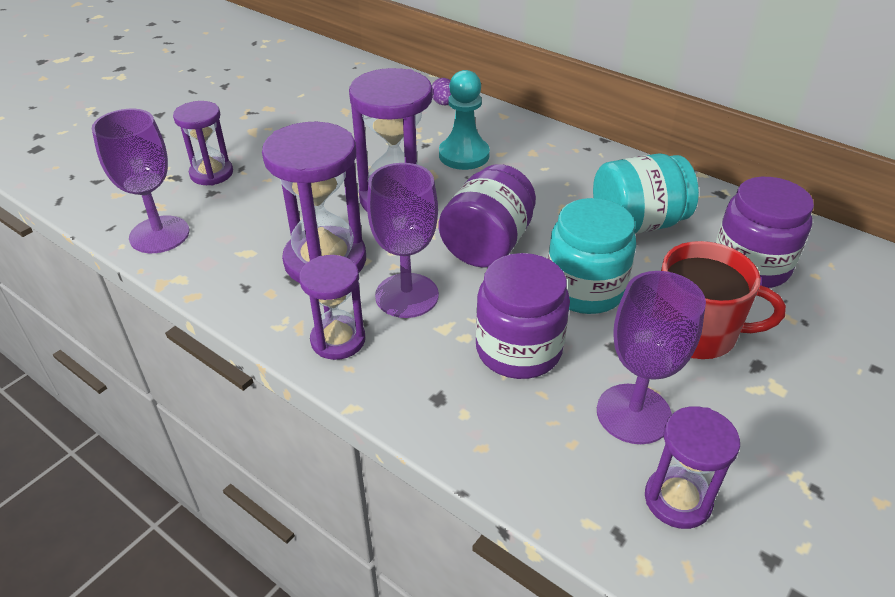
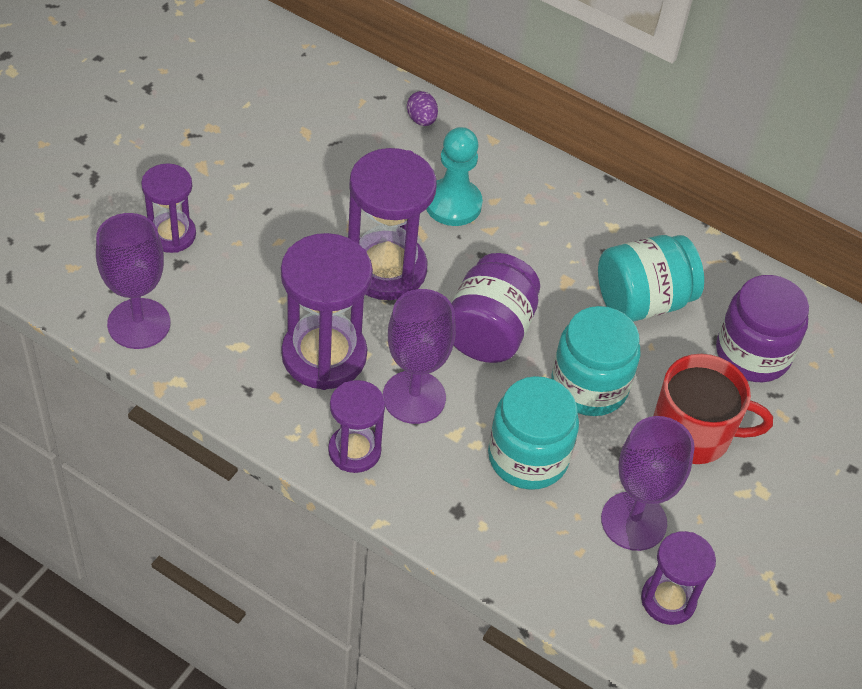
camera: 10 degrees left, 10 degrees up
(518, 349) = (528, 457): purple jar -> turquoise jar

